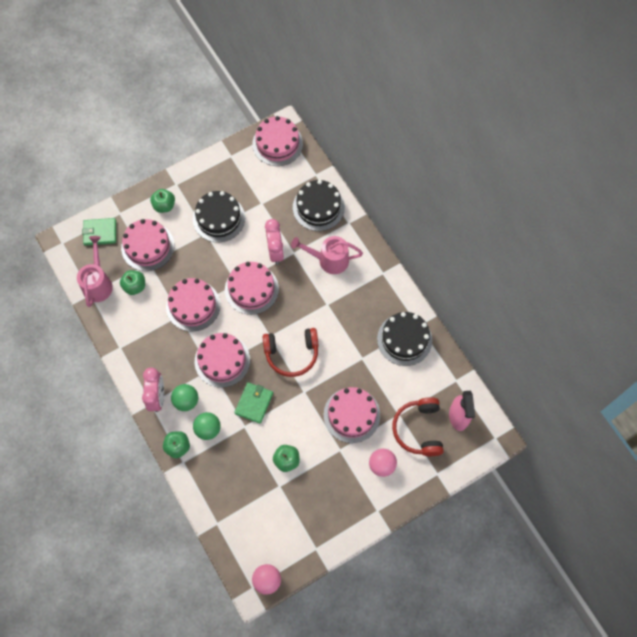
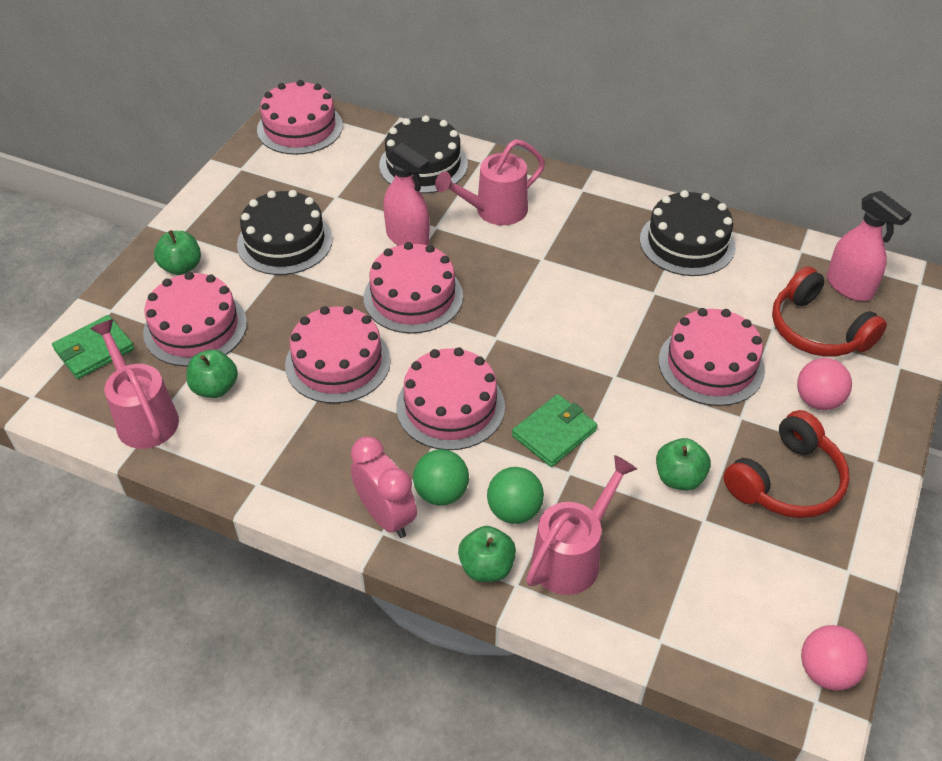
camera: 35 degrees left, 20 degrees down
(214, 465) = (572, 556): none -> pink watering can
(254, 403) = (554, 433): green wallet -> green wallet turned 60 degrees clockwise
(275, 251) = (408, 238): pink clock -> pink spray bottle
(292, 354) = (550, 341): red headphones -> red headphones (787, 481)

